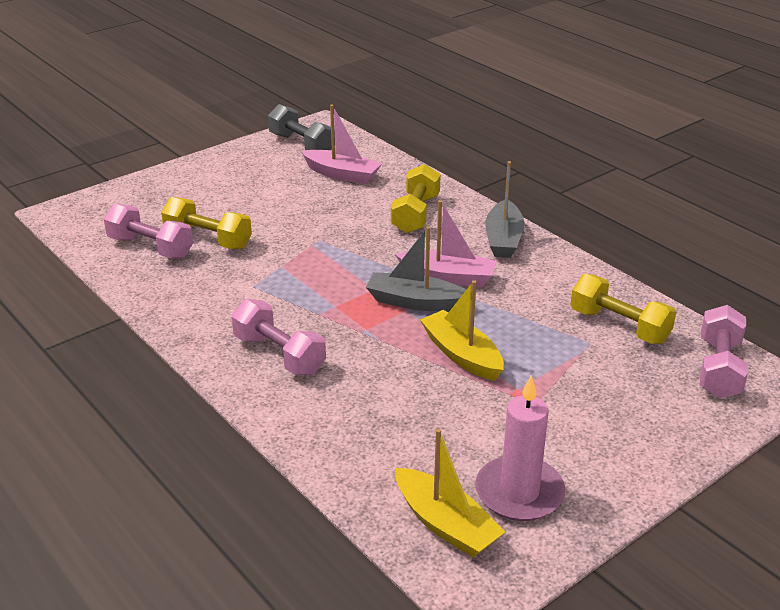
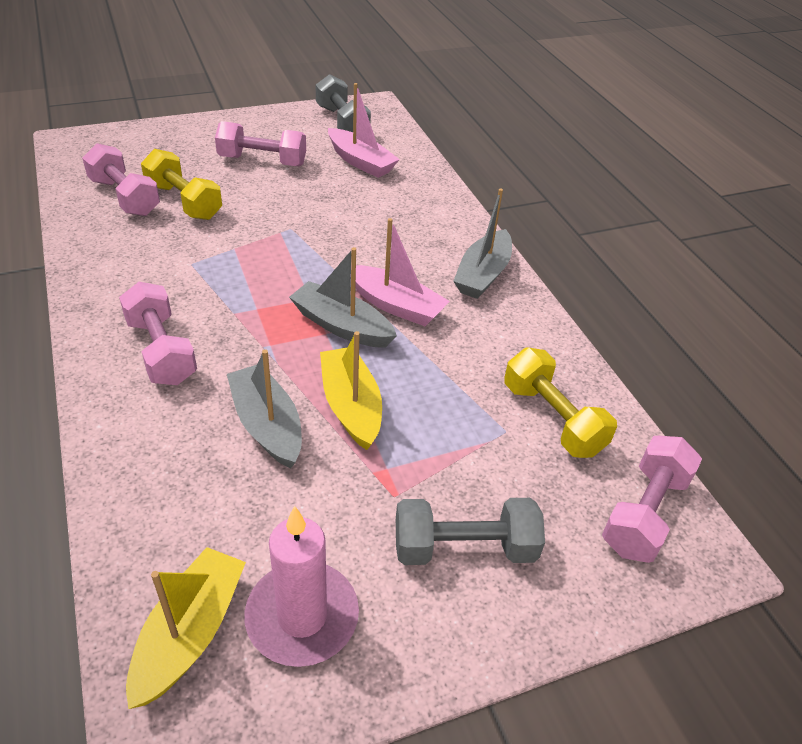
camera: 15 degrees right, 10 degrees up
(253, 192) = (262, 161): none -> pink dumbbell
(405, 384) = (267, 425): none -> grey boat
(416, 214) = (407, 223): yellow dumbbell -> none
(445, 524) = (190, 633): yellow boat -> yellow boat turned 135 degrees counterclockwise
(606, 422) = (464, 548): none -> grey dumbbell

